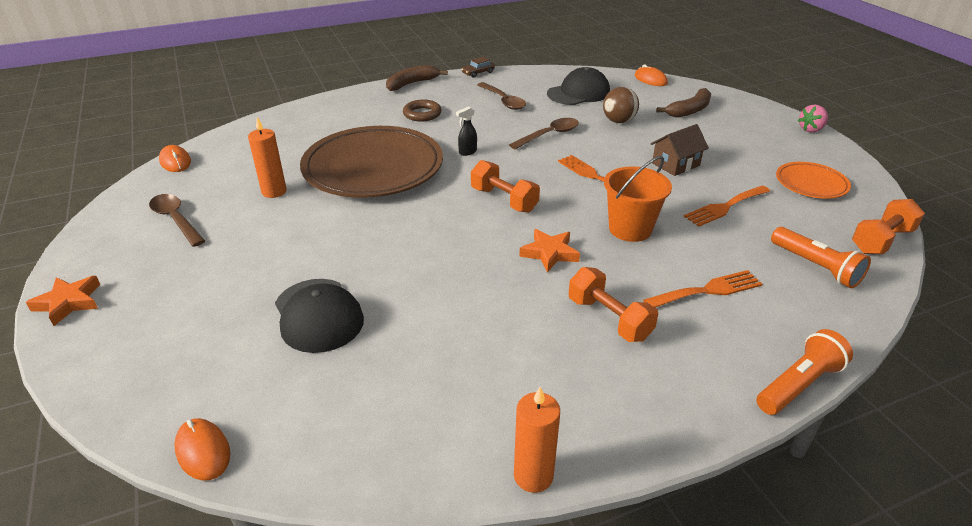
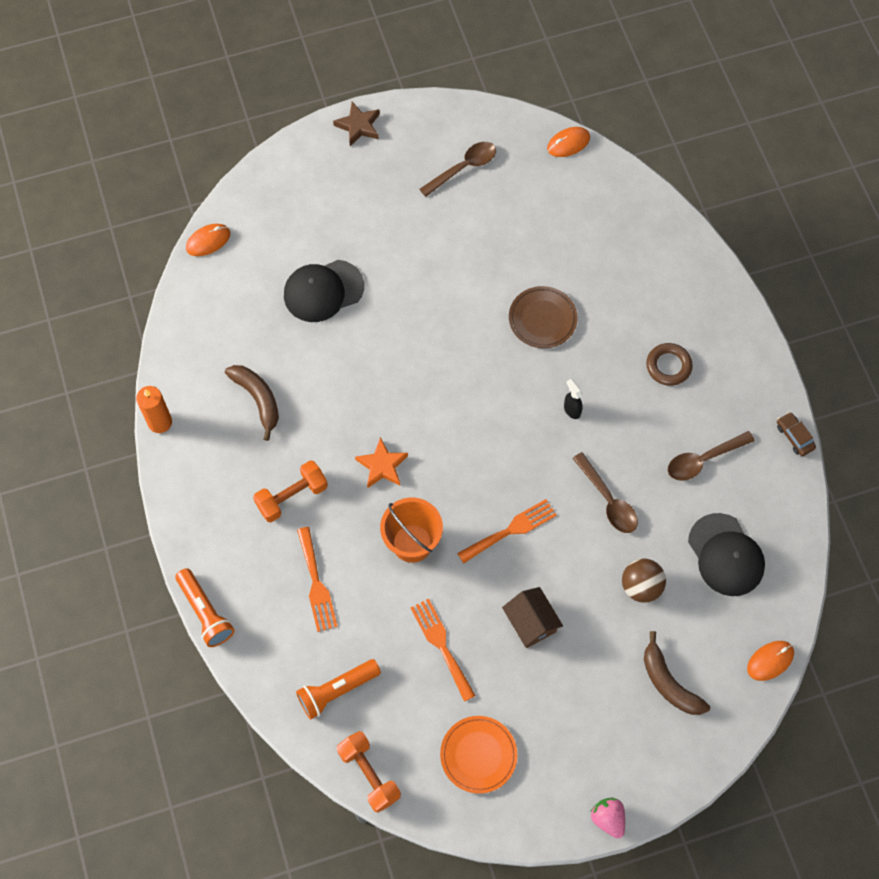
camera: 95 degrees right, 30 degrees up
(68, 302) = (358, 126): orange star -> brown star
(274, 192) = (504, 237): orange candle -> none
(373, 168) = (542, 319): brown plate -> brown plate, size x0.48
(412, 84) = (758, 355): brown banana -> brown banana (258, 399)
(504, 200) = (472, 437): orange dumbbell -> none

